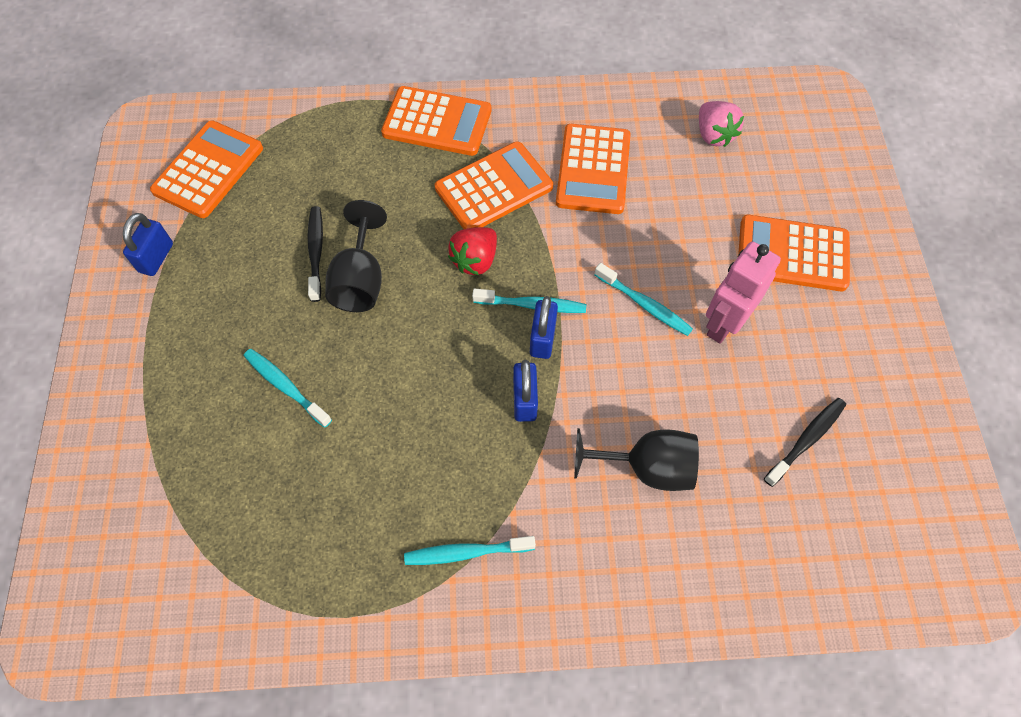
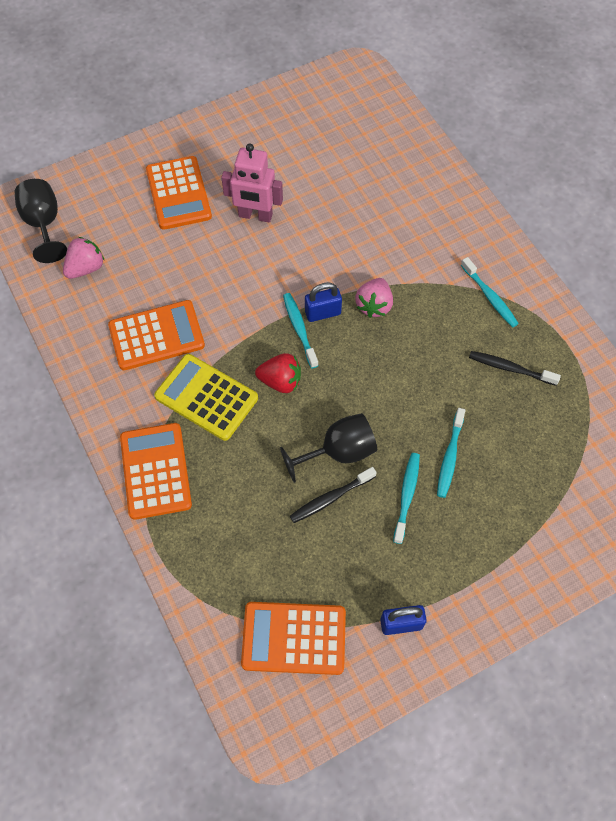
camera: 115 degrees left, 0 degrees up
(494, 188) = (206, 397): orange calculator -> yellow calculator
(525, 400) = (374, 305): blue padlock -> pink strawberry
(644, 305) = (263, 263): turquoise toothbrush -> turquoise toothbrush (406, 496)
(647, 467) = (380, 225): black goblet -> black goblet (44, 224)
(806, 440) = (316, 154): black toothbrush -> black toothbrush (510, 368)

